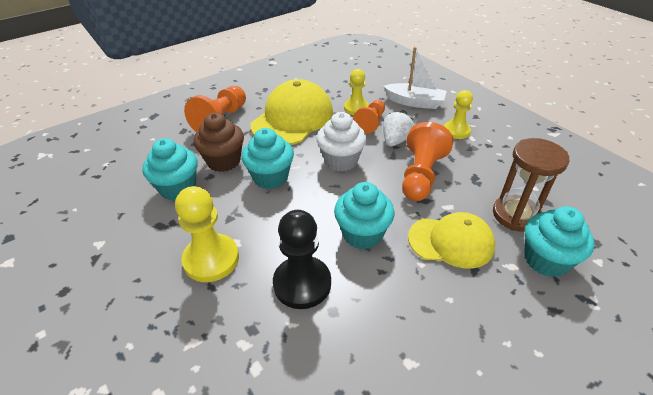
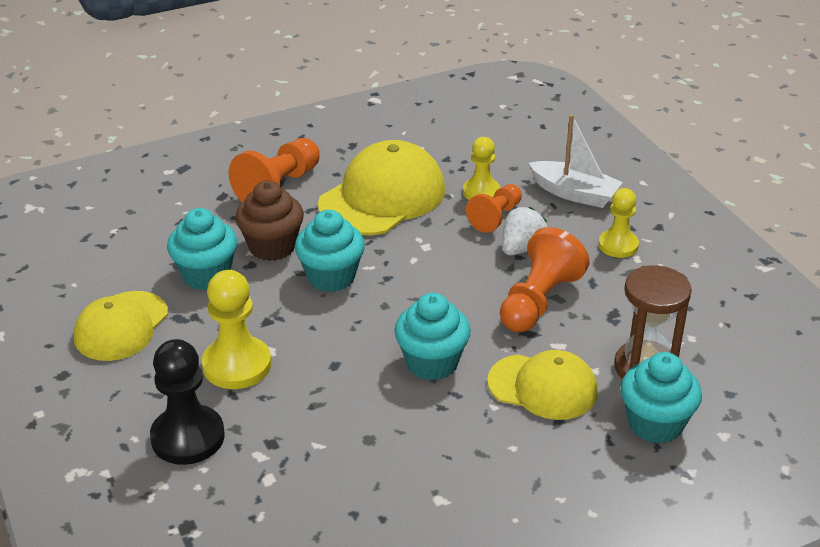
camera: 10 degrees right, 5 degrees down
(113, 239) = (121, 326): none -> yellow cap
(302, 283) = (340, 406): black pawn -> black pawn (188, 437)
(341, 161) = (433, 267): white cupcake -> none

